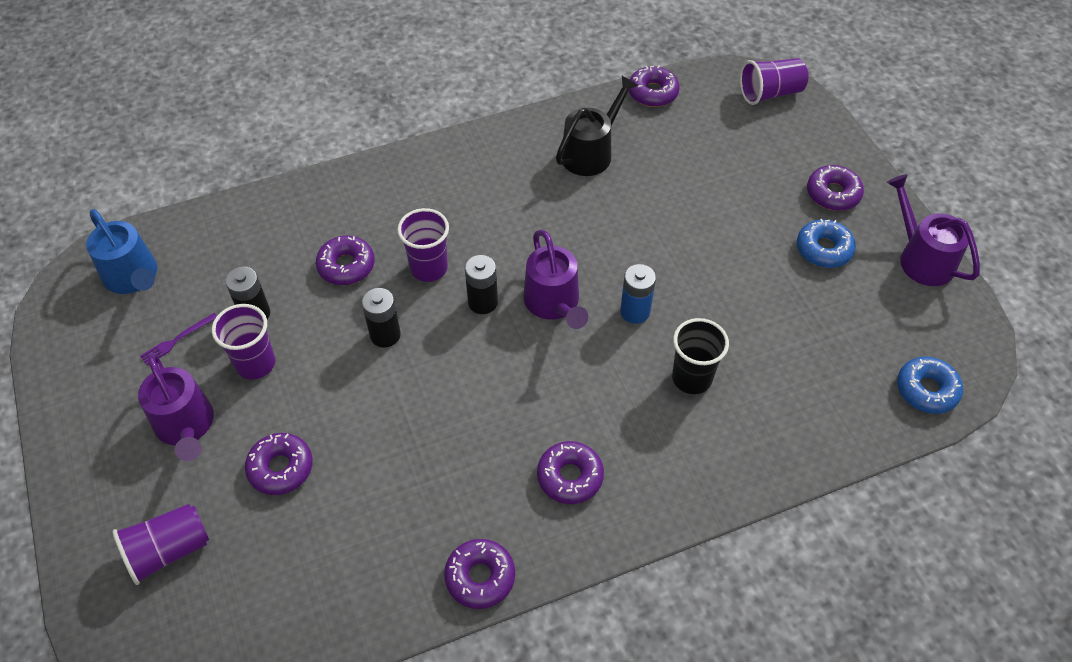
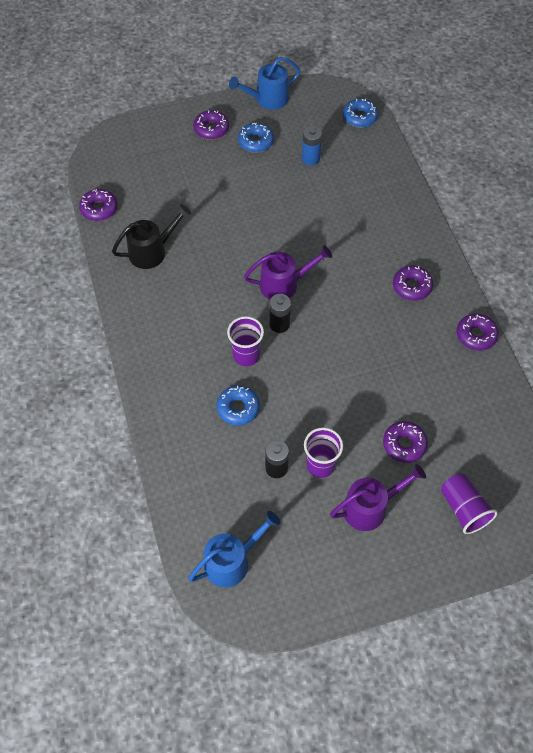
camera: 85 degrees left, 5 degrees up
(177, 340) = (296, 521): purple fork -> none
(346, 266) = (238, 408): purple donut -> blue donut
(385, 335) = (302, 383): black battery -> none
(591, 152) = (152, 251): black watering can -> black watering can turned 105 degrees clockwise
(635, 311) = (294, 242): blue battery -> blue battery (310, 158)
(691, 378) = (346, 220): black cup -> none
(770, 93) = (114, 144): purple cup -> none
(921, 258) = (268, 99): purple watering can -> blue watering can

